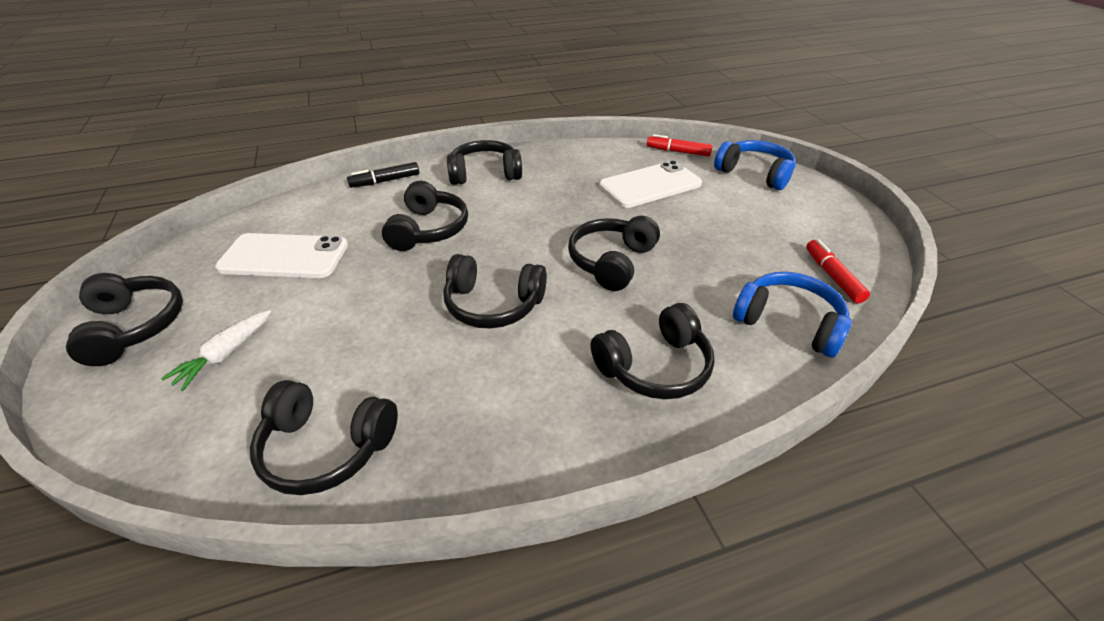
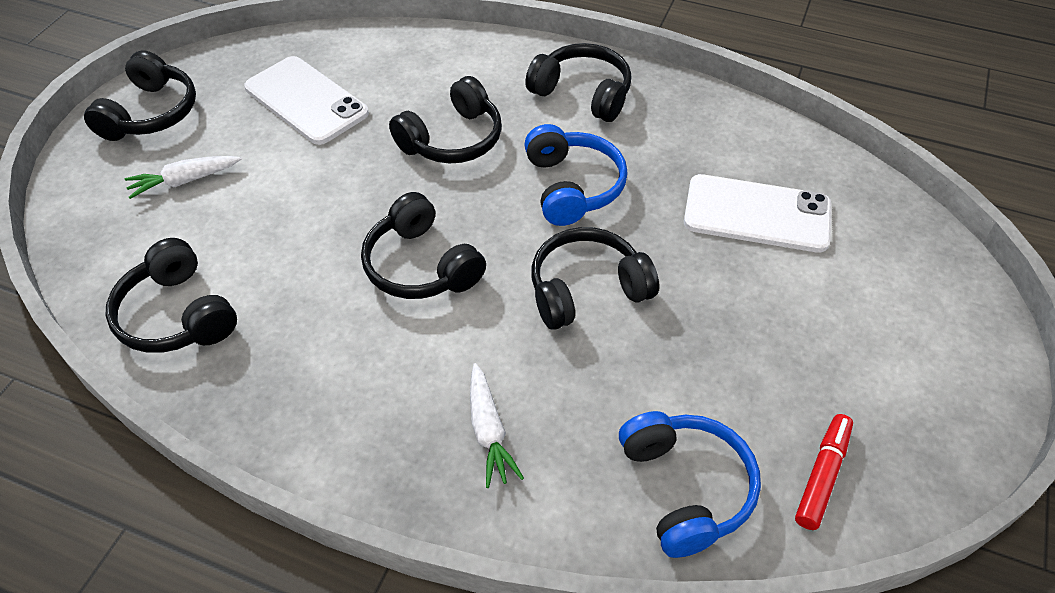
camera: 40 degrees right, 10 degrees up
(385, 181) = (473, 50): black marker -> none
(654, 366) = (489, 431): black headphones -> white carrot
(678, 152) = (861, 183): red marker -> none
(754, 173) = (926, 275): blue headphones -> blue headphones (572, 187)

